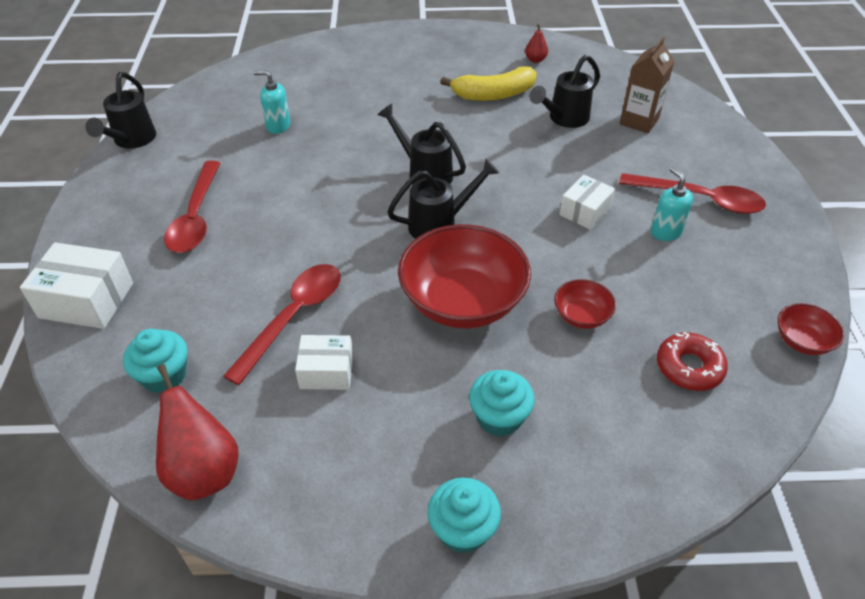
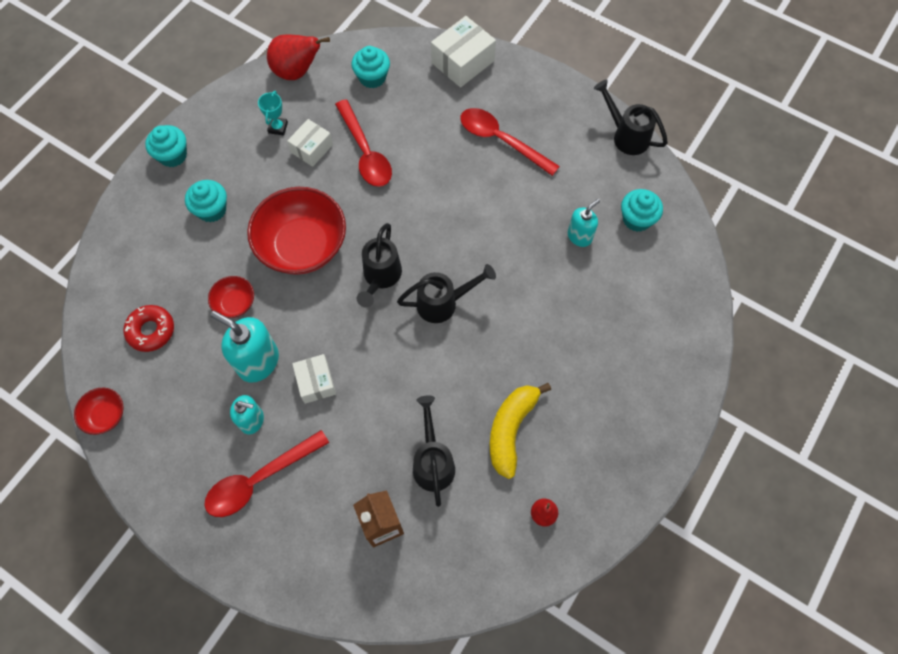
camera: 125 degrees right, 20 degrees up
(232, 103) = (637, 219): none -> turquoise cupcake
(320, 429) = (278, 127): none -> turquoise trophy
(614, 260) = (258, 361): none -> turquoise soap dispenser

